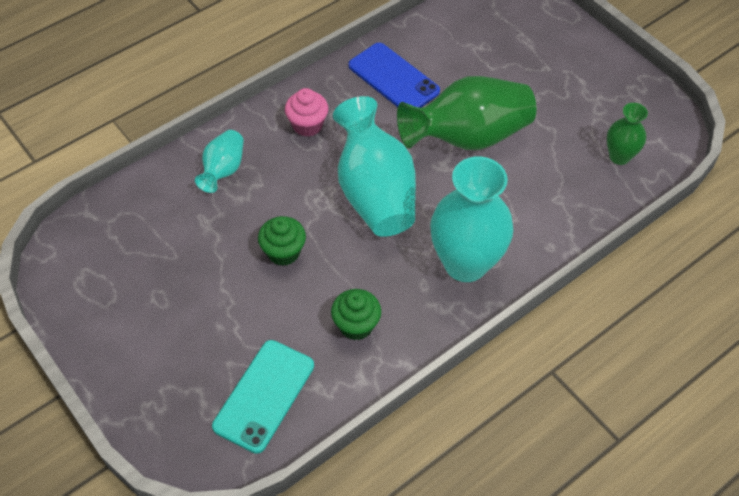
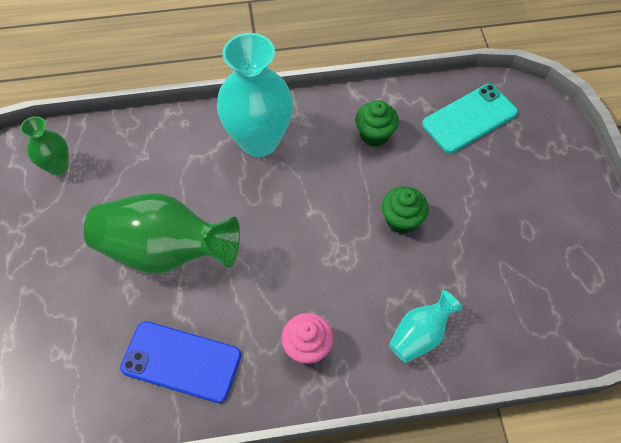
camera: 150 degrees left, 5 degrees up
(374, 193) = (289, 237): turquoise vase -> none
(393, 78) = (181, 361): blue phone -> blue phone turned 60 degrees counterclockwise

